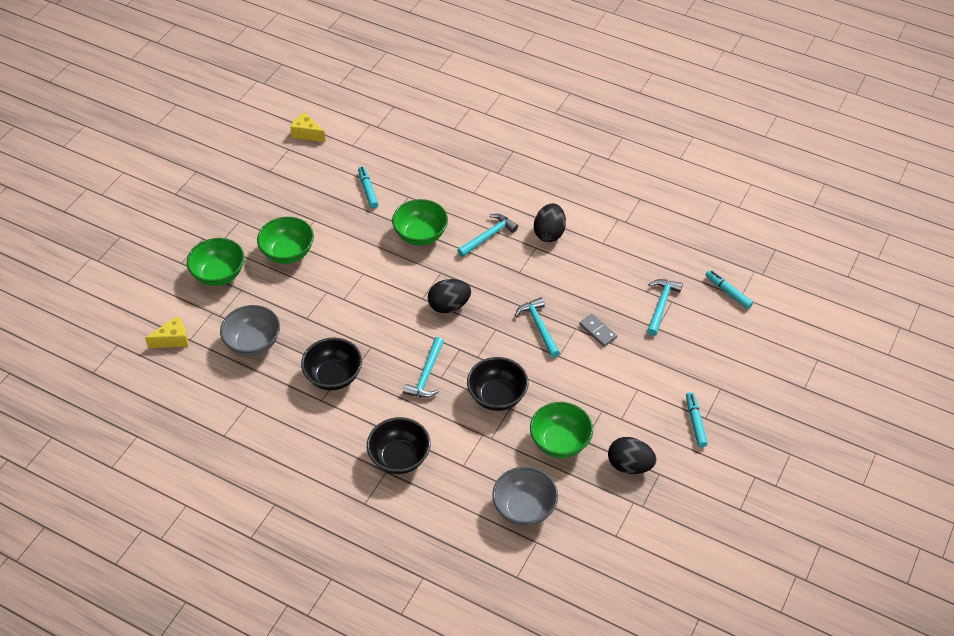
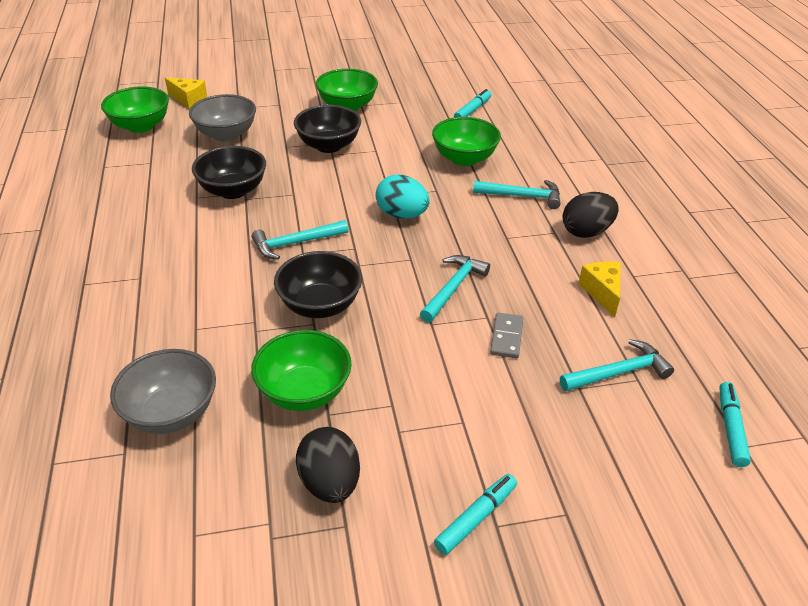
camera: 50 degrees right, 10 degrees down
(219, 274) = (282, 88): green bowl -> green bowl (141, 126)
(307, 133) = (485, 59): yellow cheese -> yellow cheese (602, 292)
(399, 458) = (166, 278): black bowl -> black bowl (328, 146)
(449, 306) = (402, 215): black egg -> turquoise egg

